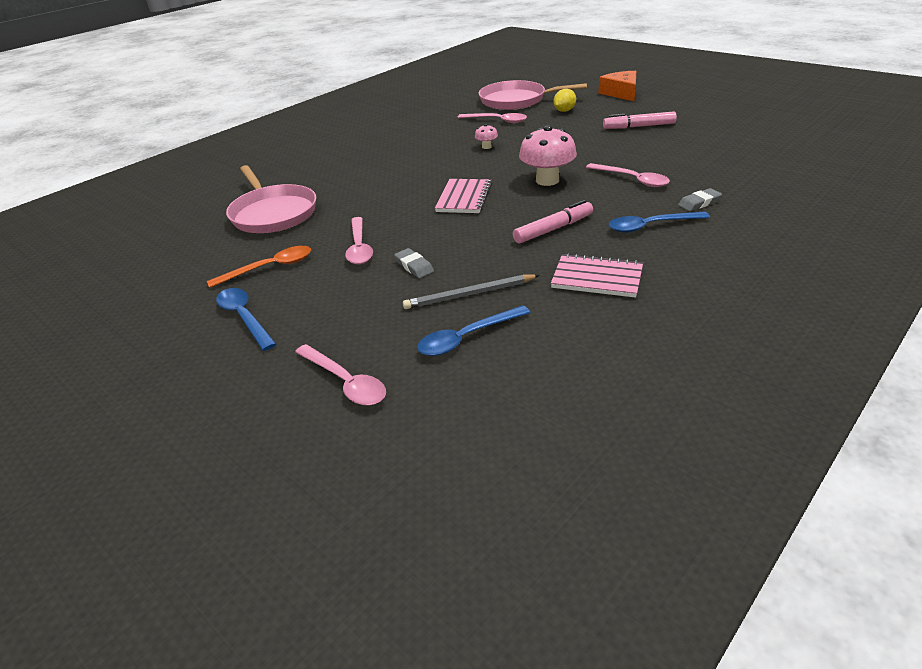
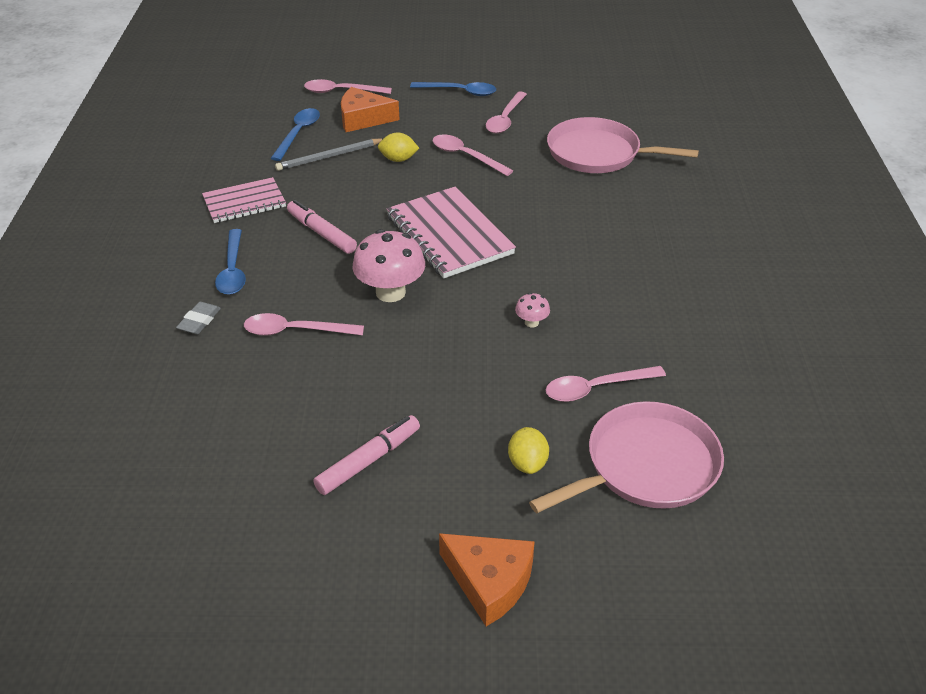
camera: 135 degrees right, 5 degrees up
(269, 268) = (505, 119): orange spoon -> pink spoon
(379, 327) = (363, 119): none -> orange cheese
(414, 266) = (398, 159): grey eraser -> yellow lemon
(464, 198) = (449, 235): pink notebook -> pink notebook, size x1.58
(469, 294) = (329, 157): grey pencil -> grey pencil turned 150 degrees counterclockwise
(553, 229) = (321, 233): pink marker -> pink marker turned 120 degrees clockwise
(650, 226) = (233, 270): blue spoon -> blue spoon turned 135 degrees clockwise

